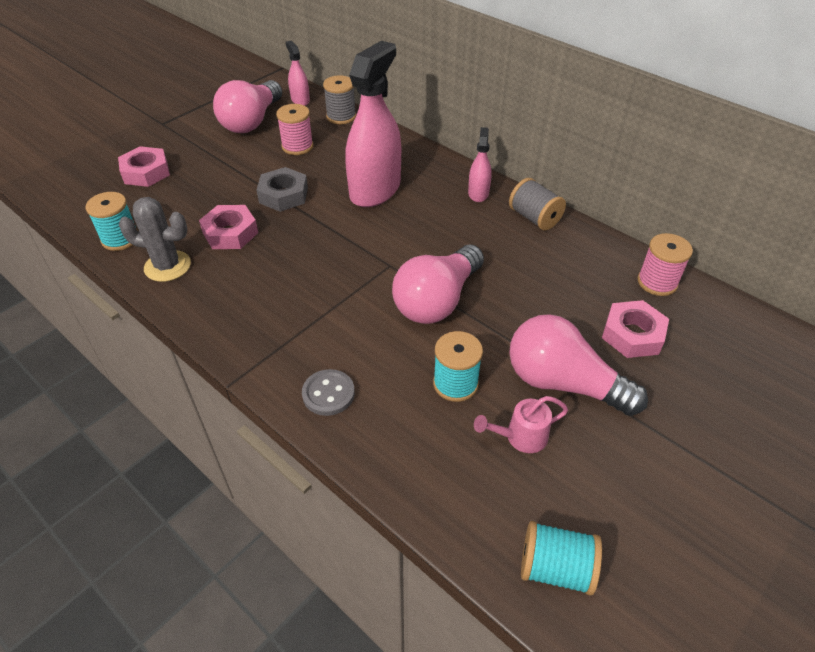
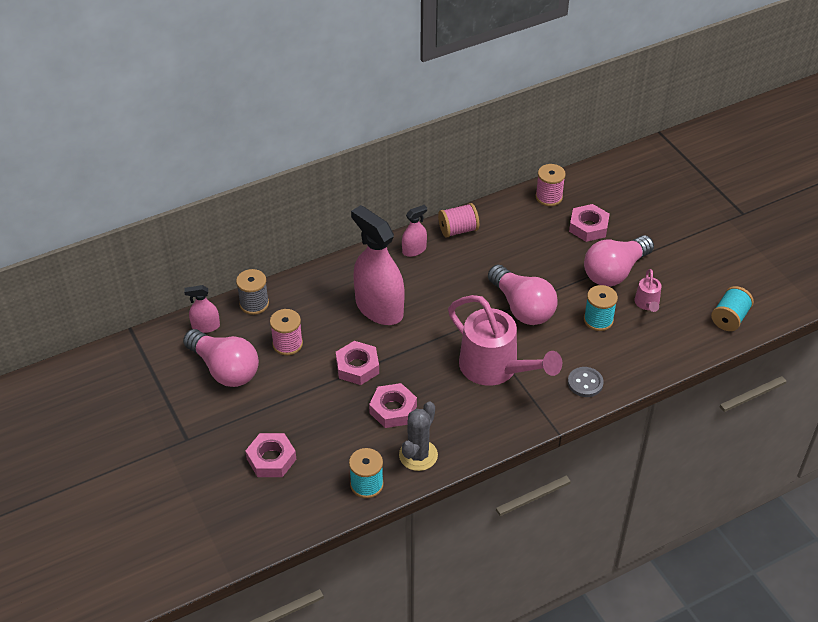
camera: 70 degrees left, 0 degrees up
(283, 195) = (357, 367): grey nut -> pink nut
(321, 299) = (495, 368): none -> pink watering can
(478, 193) = (414, 250): pink spray bottle -> pink spray bottle turned 120 degrees clockwise
(534, 218) = (458, 230): grey spool -> pink spool

